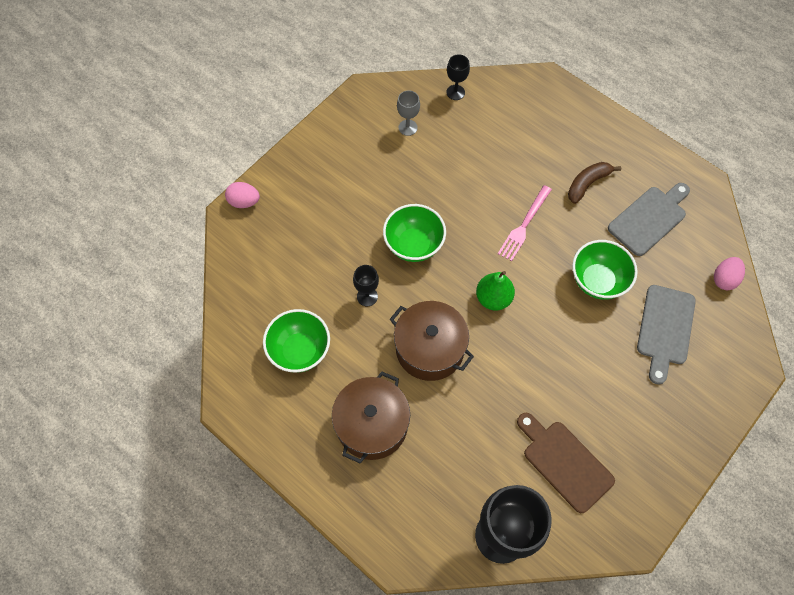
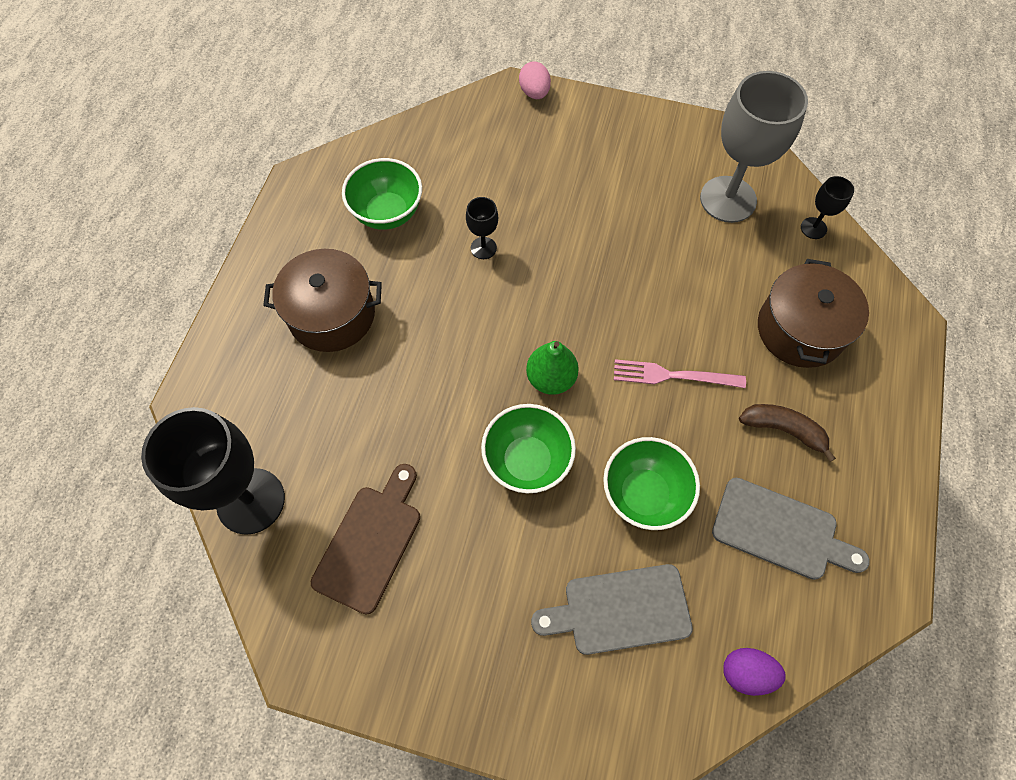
camera: 65 degrees right, 0 degrees up
(408, 127) = (728, 199): grey goblet -> grey goblet, size x2.20
(414, 245) = (574, 267): green bowl -> green bowl (527, 461)
(430, 348) = (450, 336): brown pot -> brown pot (800, 330)
(724, 279) = (746, 673): pink egg -> purple egg

